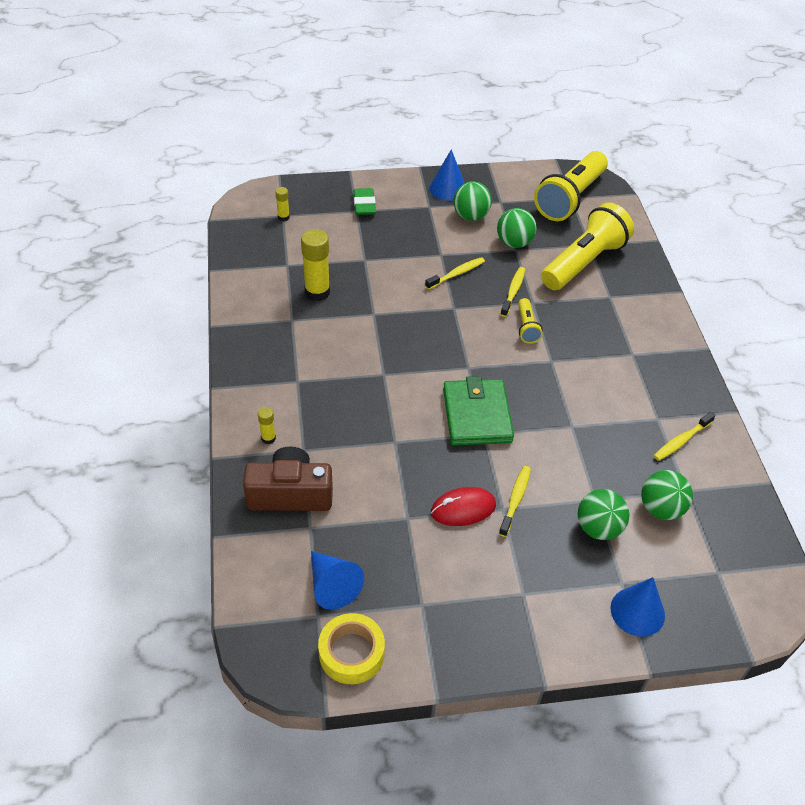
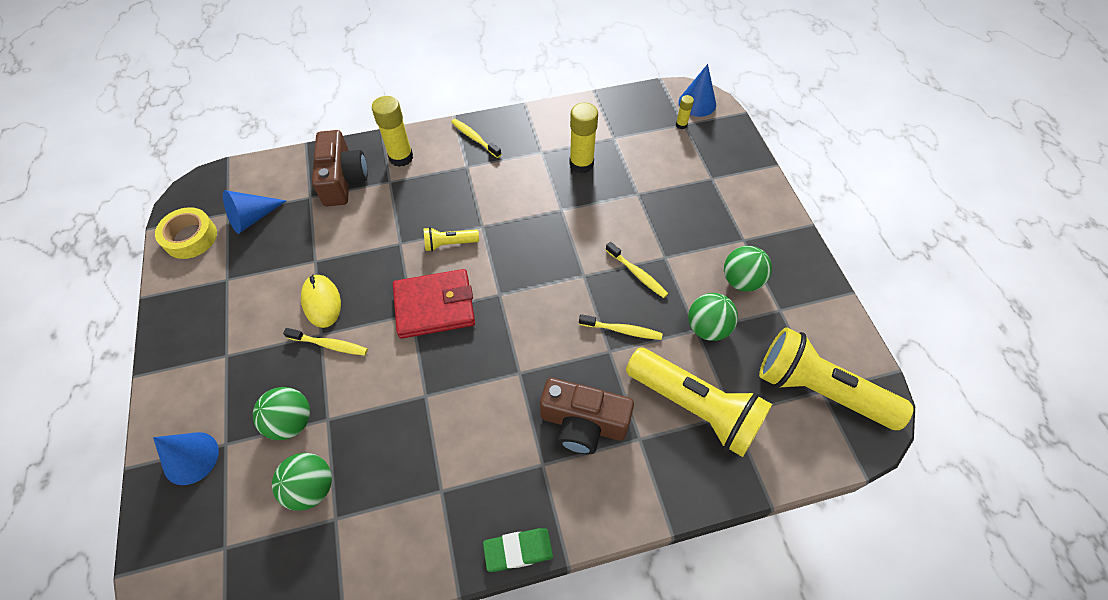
camera: 85 degrees right, 10 degrees up
(268, 438) = (401, 157): yellow glue stick -> yellow glue stick, size x1.99
(364, 204) = (724, 183): green eraser -> green eraser (518, 550)
(448, 188) = (783, 254): blue cone -> blue cone (697, 103)
(463, 509) = (321, 302): red mouse -> yellow mouse
(477, 415) = (434, 306): green wallet -> red wallet
(526, 327) = (567, 346): yellow flashlight -> yellow flashlight (449, 244)
(598, 326) = (583, 423): none -> brown camera
(681, 441) = (407, 517): yellow toothbrush -> yellow toothbrush (474, 138)

